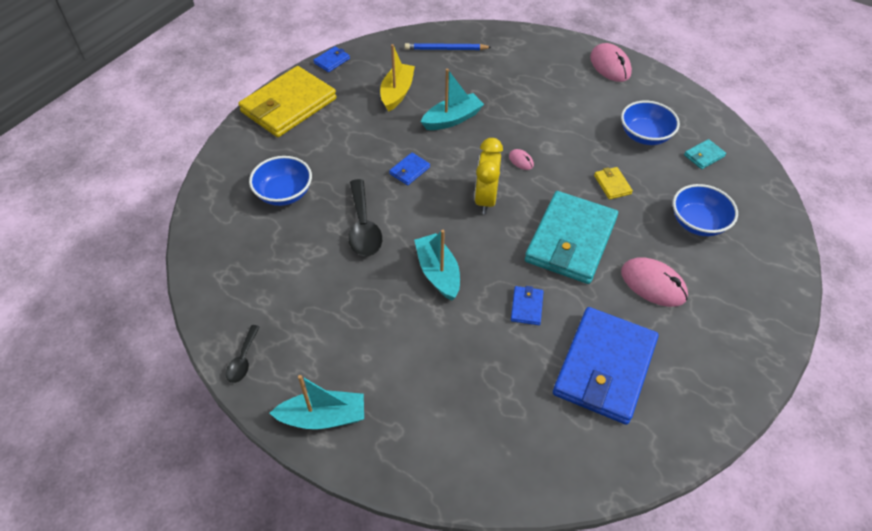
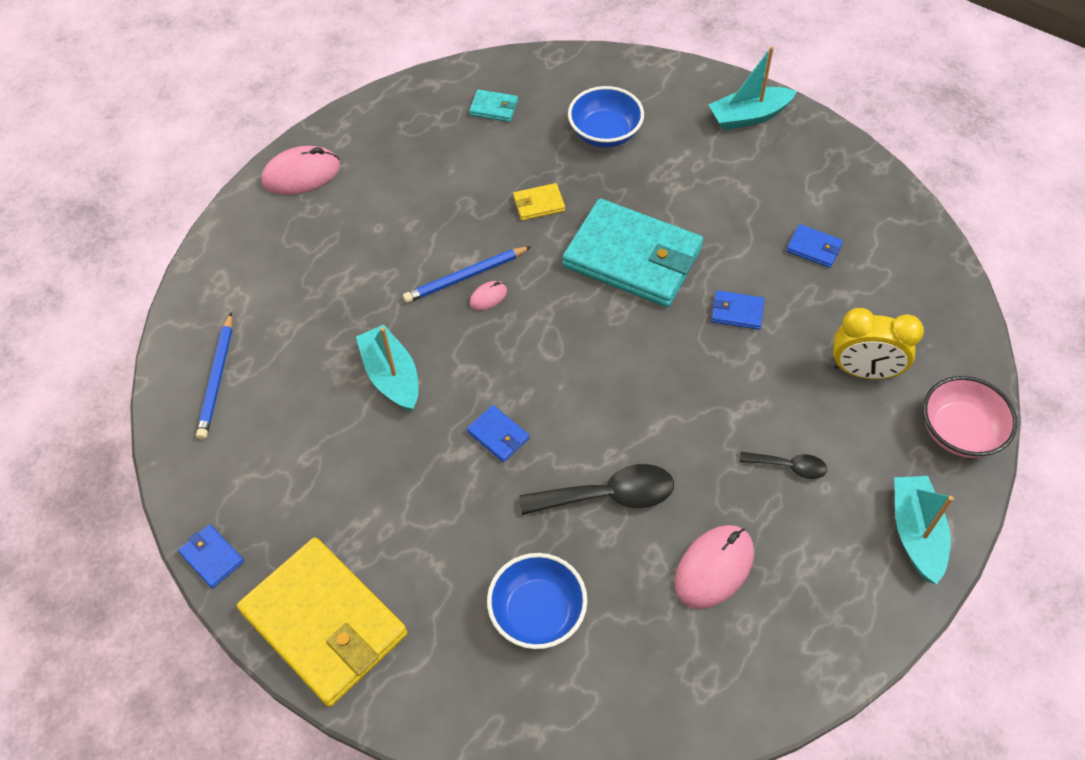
camera: 85 degrees left, 5 degrees up
(243, 360) = (846, 639): black spoon -> black spoon (789, 466)
(397, 93) = (317, 452): yellow boat -> none
(417, 465) = (959, 431): none -> pink bowl
(438, 272) = (688, 404): turquoise boat -> turquoise boat (749, 116)
(486, 199) = (559, 343): yellow clock -> yellow clock (864, 371)
(537, 149) = (466, 276): none -> blue pencil
(604, 367) = (814, 248): blue wallet -> blue wallet, size x0.40
(645, 136) = (452, 158): blue bowl -> none
(653, 284) = (697, 188): pink mouse -> pink mouse (714, 568)
(704, 156) = (494, 108): turquoise wallet -> turquoise wallet turned 45 degrees counterclockwise

